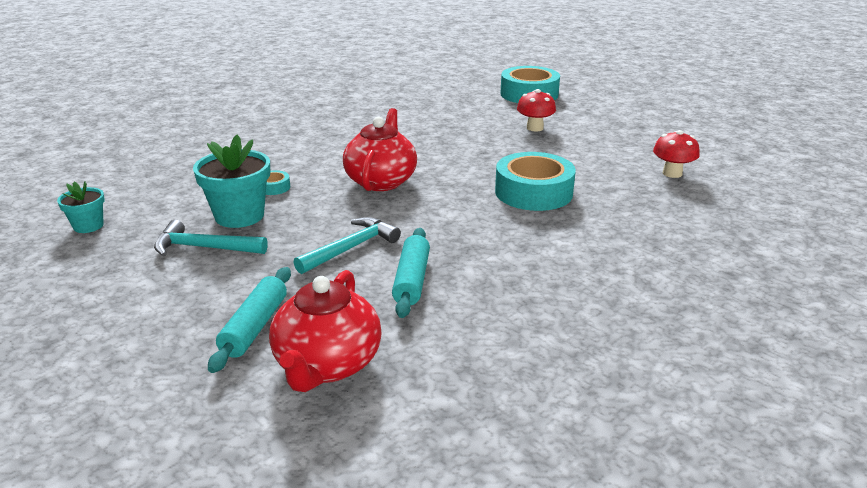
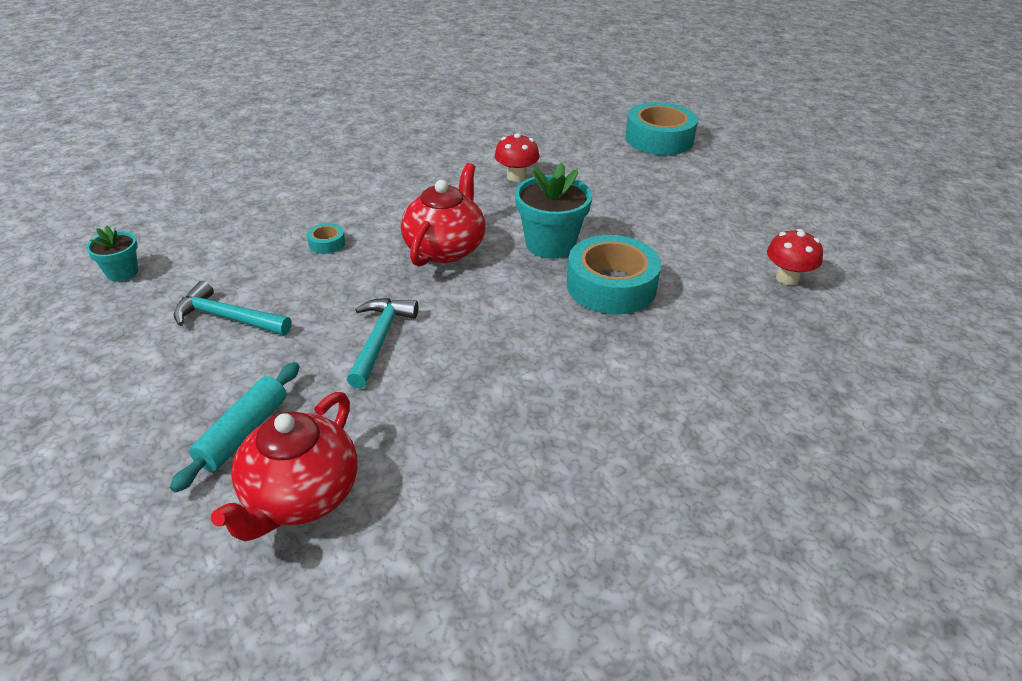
camera: 10 degrees right, 10 degrees up
(239, 216) = (278, 278): turquoise flower pot -> turquoise flower pot (550, 244)
(351, 248) = (380, 339): turquoise hammer -> turquoise hammer turned 45 degrees counterclockwise
(412, 280) = (429, 394): turquoise rolling pin -> none
(535, 128) = (647, 191): red mushroom -> red mushroom (516, 176)

